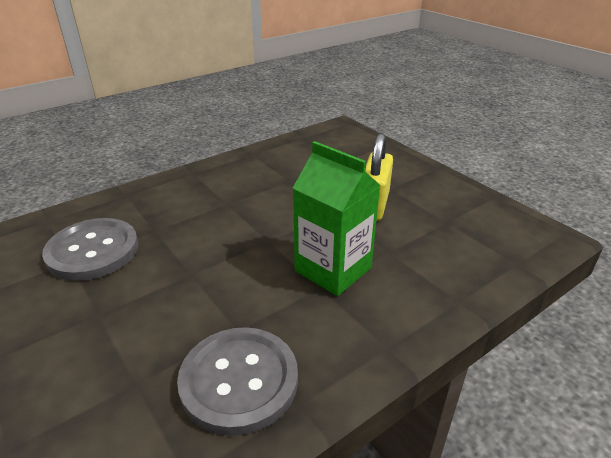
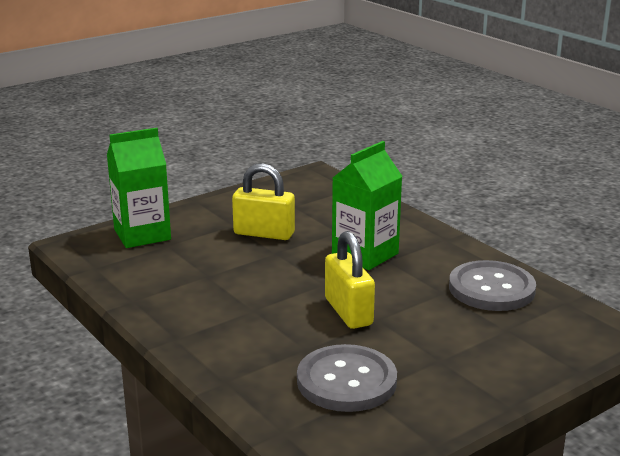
camera: 90 degrees left, 10 degrees down
(209, 254) = (348, 312): none -> yellow padlock
(360, 149) = (142, 234): none -> green carton

